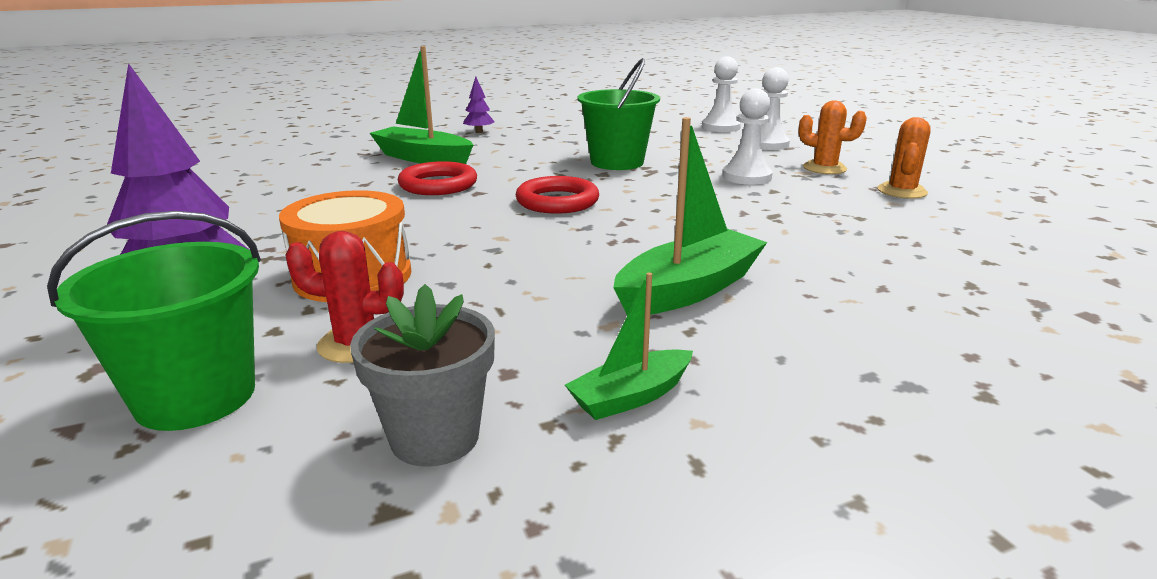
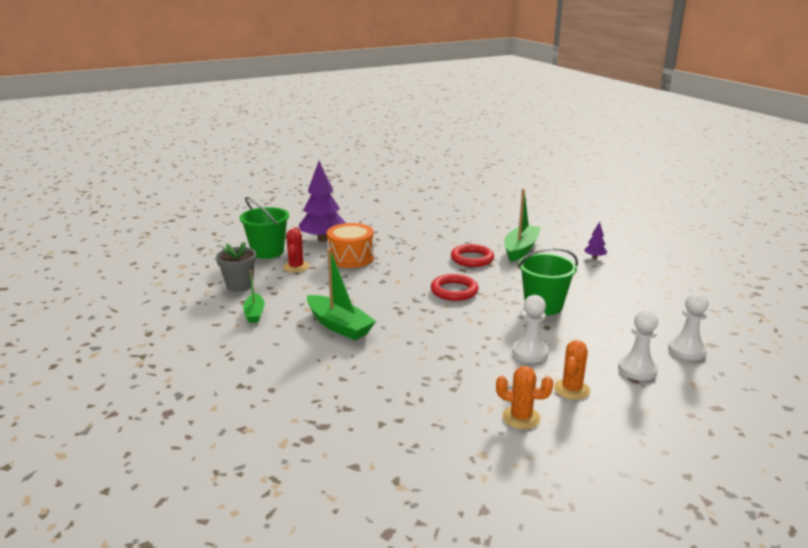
camera: 85 degrees right, 0 degrees up
(631, 396) = (254, 313): green boat -> green boat turned 150 degrees counterclockwise

